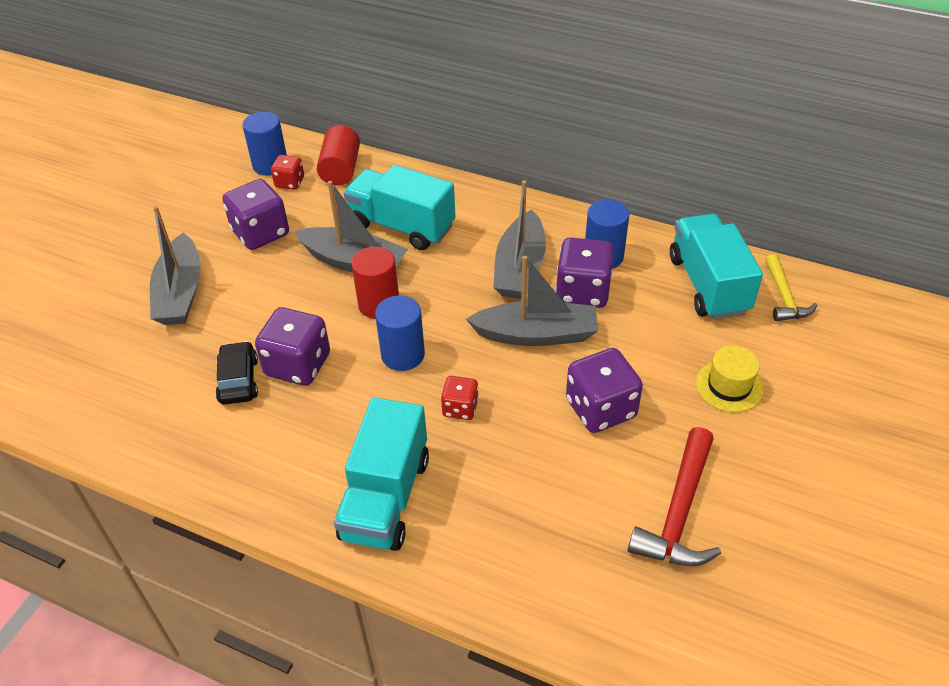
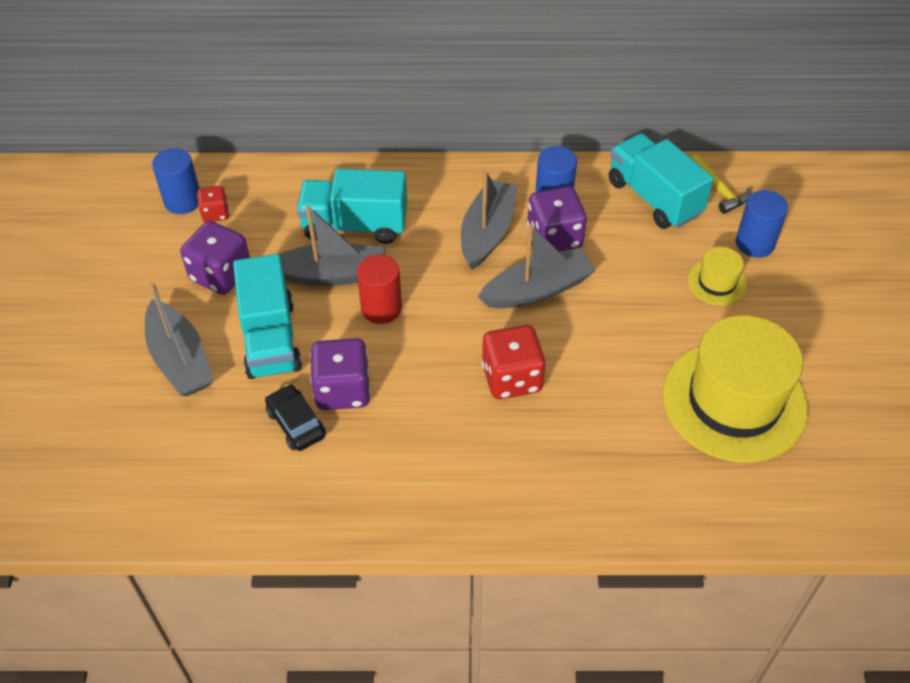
camera: 25 degrees left, 5 degrees up
(340, 169) = (258, 185): red cylinder -> none
(385, 497) = (496, 478): turquoise truck -> turquoise truck (270, 339)
(403, 355) = (432, 348): blue cylinder -> blue cylinder (754, 243)
(460, 408) = (512, 378): red dice -> red dice, size x1.77
(520, 267) = (487, 232): grey boat -> grey boat turned 150 degrees counterclockwise
(600, 409) = (627, 337): purple dice -> none
(679, 512) = (734, 401): red hammer -> yellow hat

